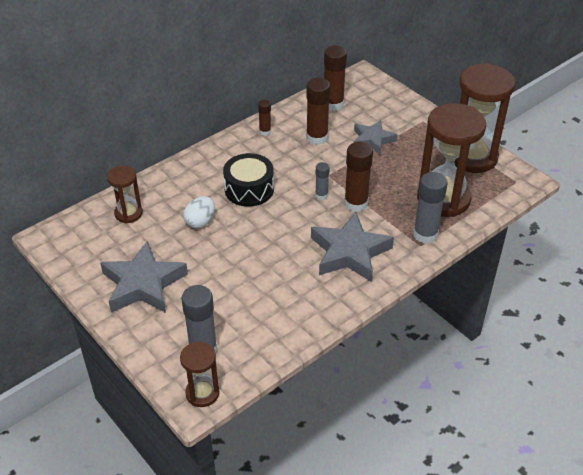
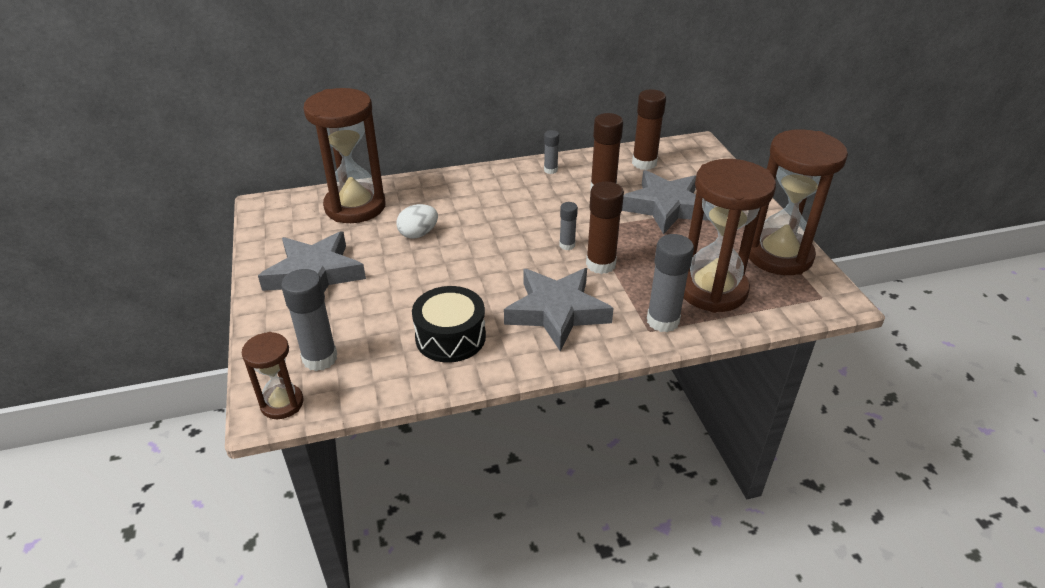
camera: 25 degrees right, 5 degrees down
(128, 213) = (355, 206): brown hourglass -> brown hourglass, size x1.94
(249, 189) = (492, 218): black drum -> black drum (450, 337)
(265, 131) = (550, 170): brown glue stick -> grey glue stick
(372, 140) = (666, 207): grey star -> grey star, size x1.61

